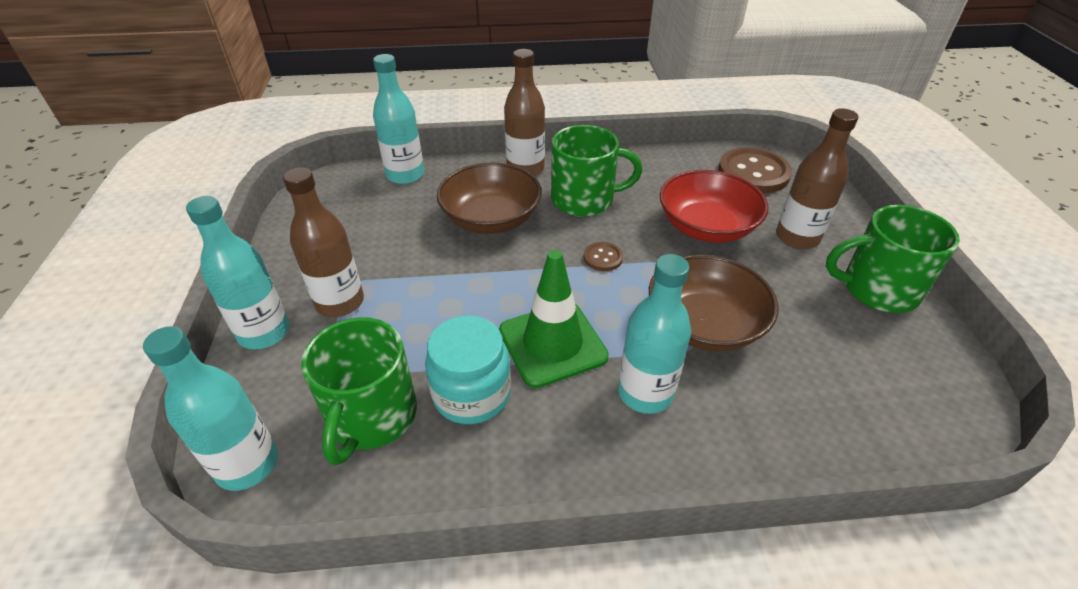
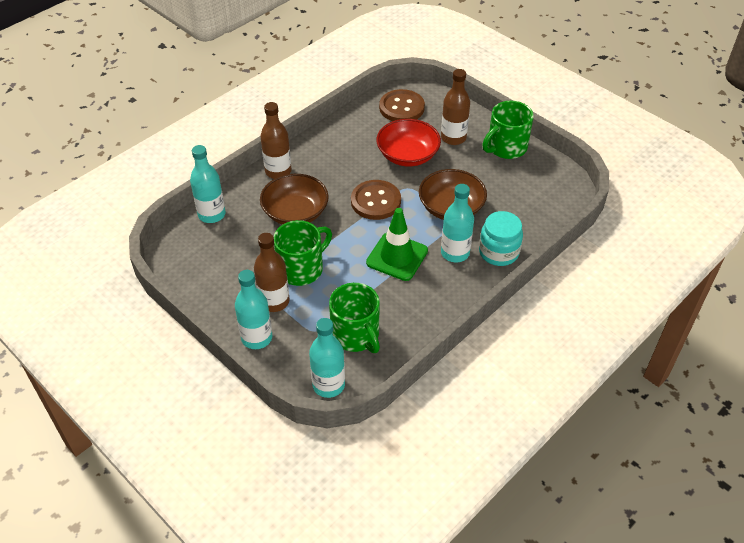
camera: 40 degrees left, 5 degrees up
(471, 394) = (387, 299): turquoise jar -> turquoise jar (498, 252)
(584, 200) = (332, 173): green mug -> green mug (302, 268)
(603, 258) = (375, 201): brown button -> brown button, size x2.09

